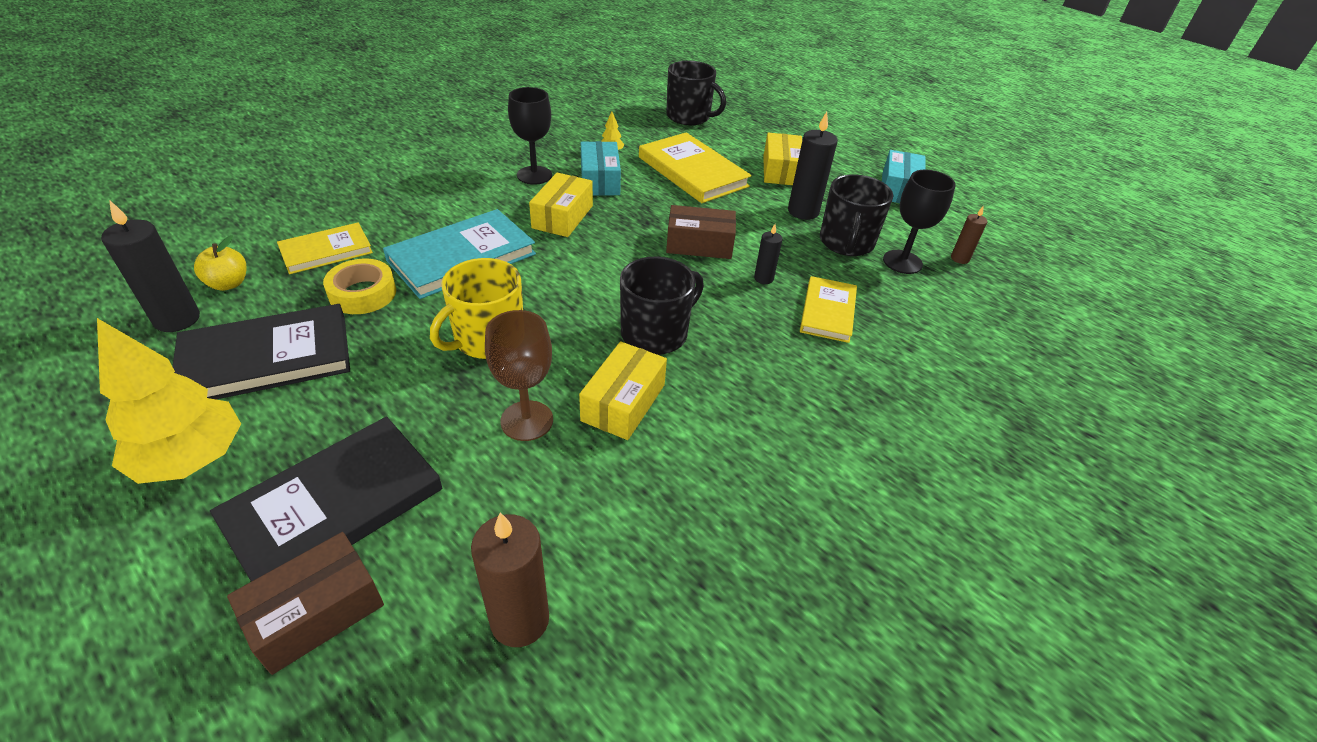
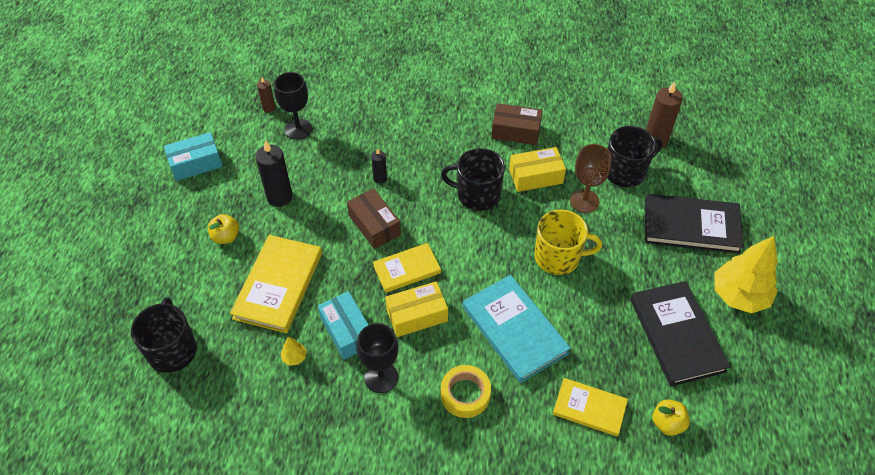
camera: 125 degrees left, 10 degrees up
(177, 319) = (711, 411): black candle -> none
(267, 358) = (676, 335): black book -> black book turned 45 degrees clockwise
(316, 612) = (720, 192): brown box -> brown box (515, 131)
(363, 293) = (595, 346): yellow tape -> yellow tape (465, 394)
(462, 257) = (514, 330): turquoise book -> turquoise book turned 45 degrees clockwise
(600, 180) = (347, 331): turquoise box -> turquoise box turned 75 degrees counterclockwise
(780, 170) = (226, 237): yellow box -> yellow apple
(827, 312) = (384, 139): yellow book -> yellow book (407, 269)
(846, 242) = (300, 160): black mug -> black mug (625, 172)

